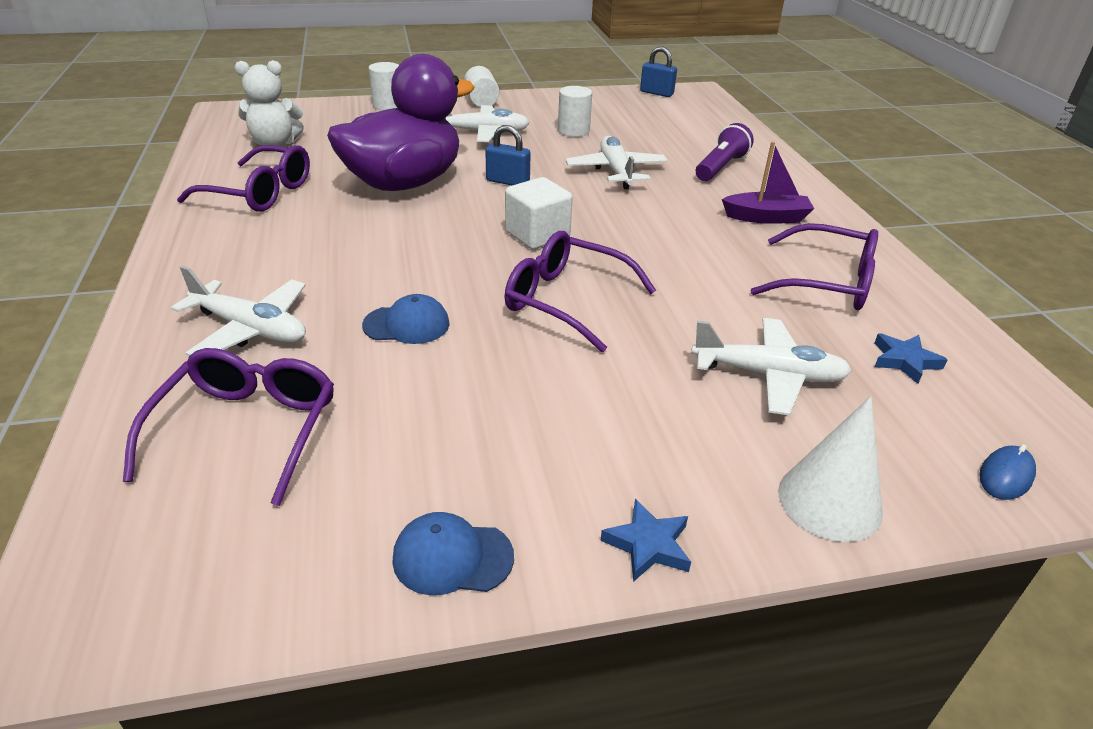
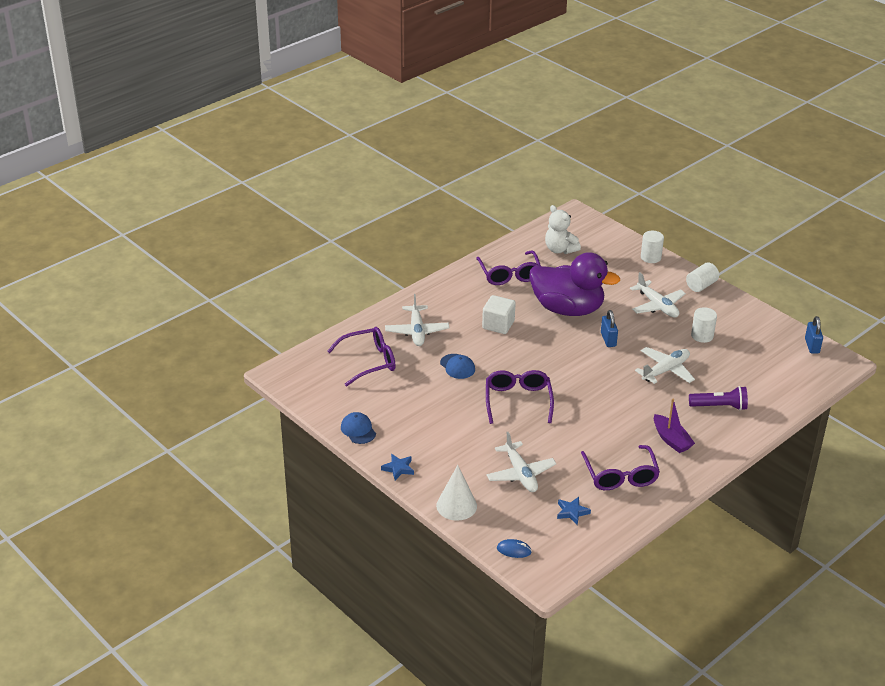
camera: 60 degrees right, 0 degrees up
(537, 235) = (564, 371): white cube -> white cube (498, 325)

